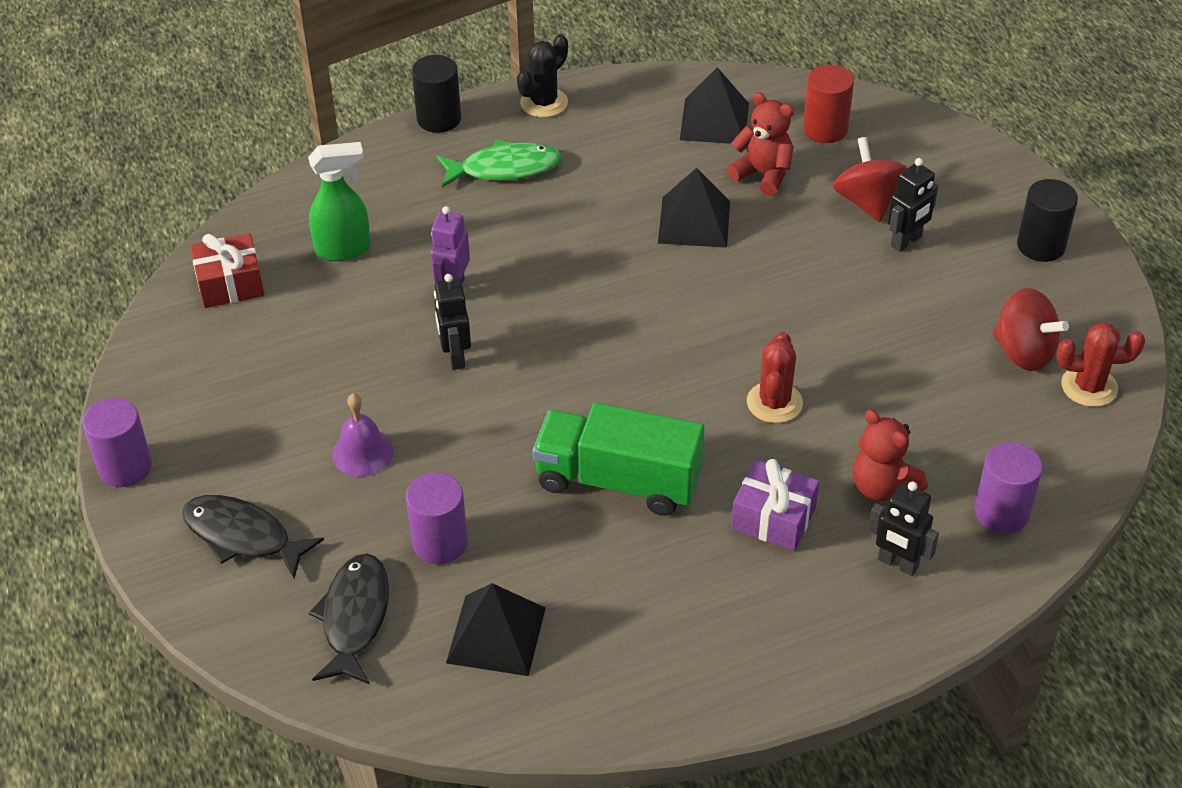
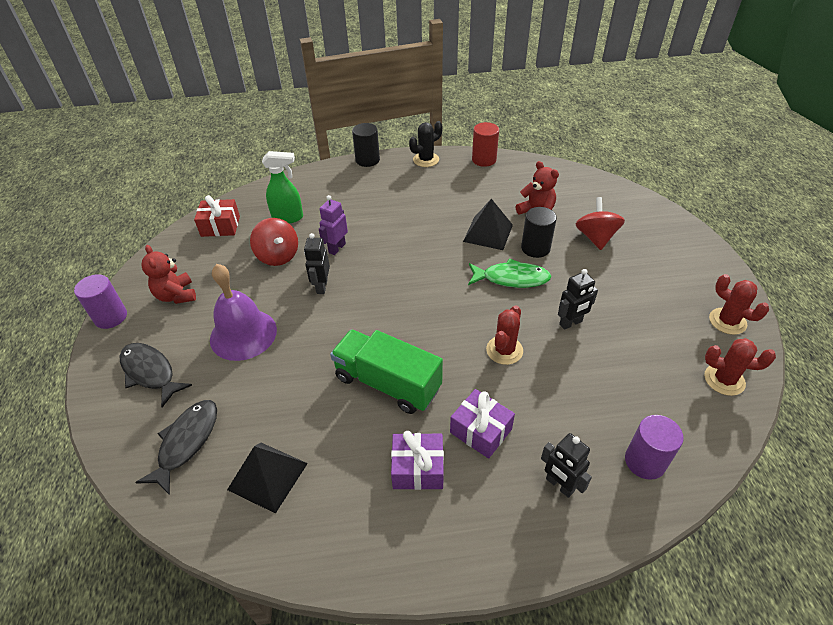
camera: 15 degrees right, 0 degrees up
(362, 453) = (243, 334): purple bell -> purple bell, size x1.75
(440, 543) = (261, 402): purple cylinder -> none
(504, 168) = (392, 189): green fish -> green fish (511, 278)
(702, 583) = (418, 468): none -> purple gift
(714, 121) = (516, 181): black pyramid -> none
(825, 129) = (580, 194): red cylinder -> red cylinder (484, 160)
(882, 487) = (562, 424): red teddy bear -> red teddy bear (176, 295)
(906, 241) = (615, 264): black robot -> black robot (571, 323)
(1023, 352) = (680, 347): red spinning top -> red spinning top (278, 256)
(1041, 245) = (703, 280): black cylinder -> black cylinder (535, 248)
(1083, 302) = (727, 321): none -> red cactus

